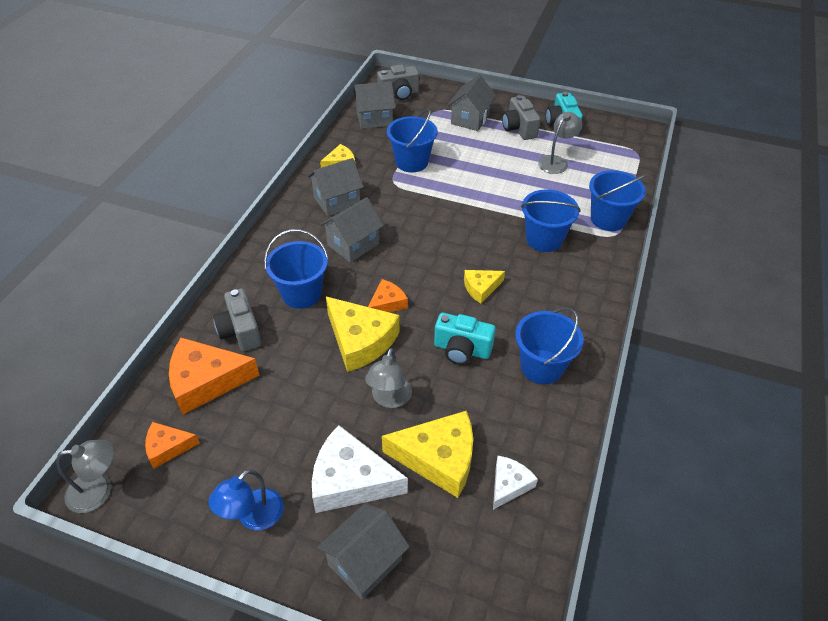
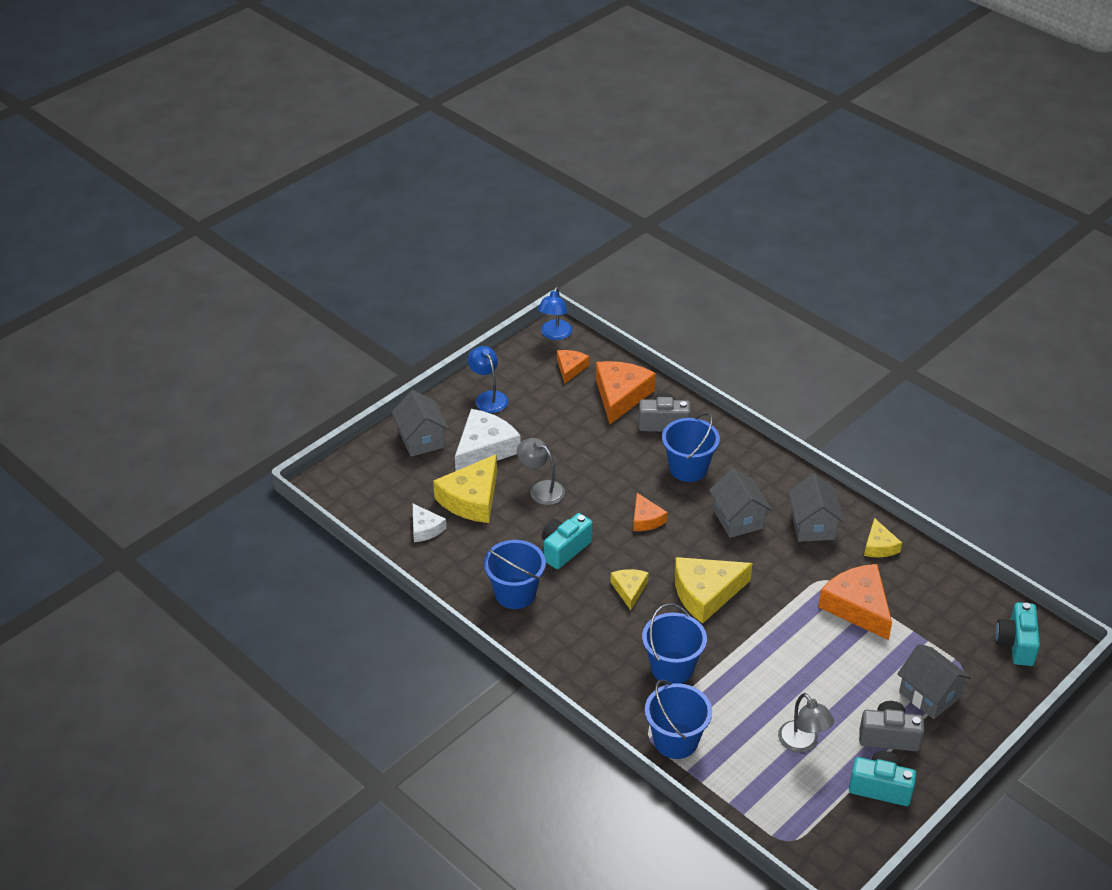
camera: 115 degrees right, 5 degrees down
(99, 491) = (554, 334): grey lamp -> blue lamp
(360, 340) = (612, 490): yellow cheese -> yellow cheese (706, 593)
(374, 119) = (963, 602): grey house -> none
(399, 94) = (1016, 644): grey camera -> turquoise camera
(411, 162) = (858, 607): blue bucket -> orange cheese

